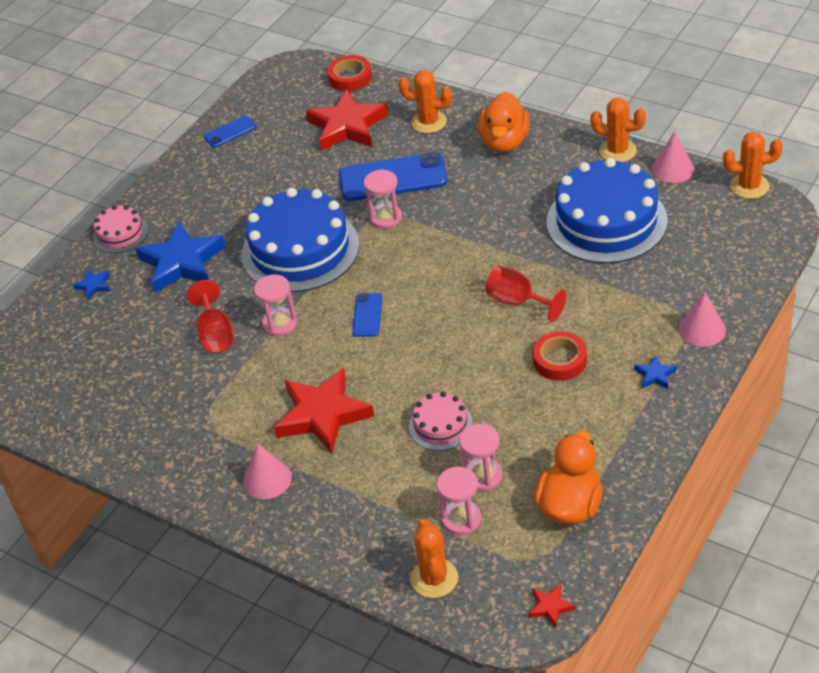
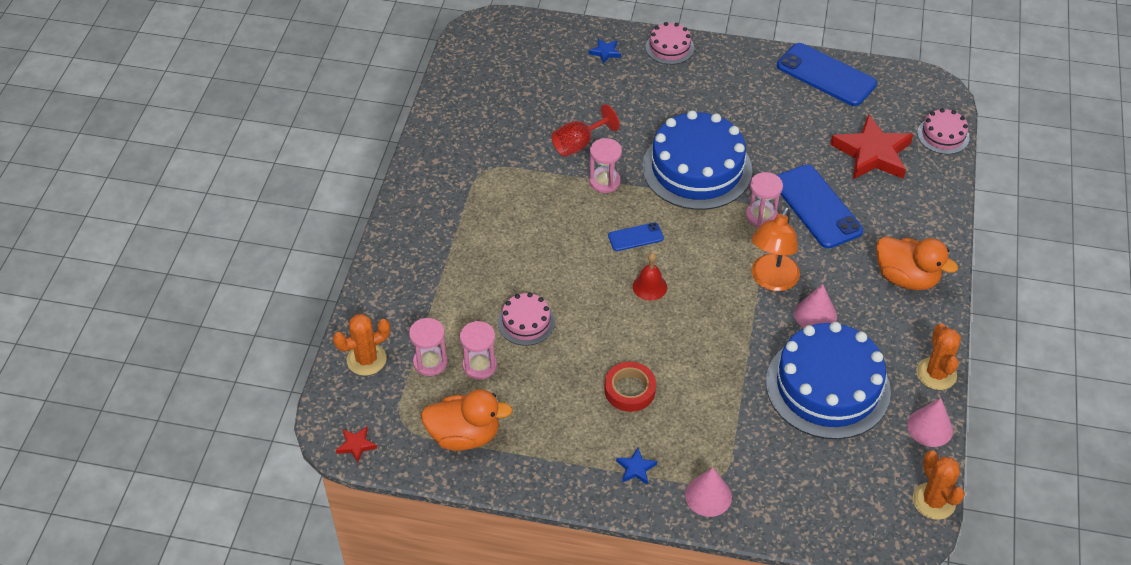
camera: 65 degrees right, 5 degrees up
(182, 262) = (651, 96): blue star -> none
(230, 132) = (826, 75): blue phone -> blue phone, size x2.00
(267, 479) = (437, 225): pink cone -> pink cone (815, 315)
(323, 414) = (514, 240): red star -> none
(350, 77) = (943, 135): red tape -> pink cake
(428, 122) = (907, 212): orange cactus -> none
(436, 318) = (649, 286): none -> red bell
(468, 229) = (771, 280): none -> orange lamp
(504, 142) = (906, 278): orange duck -> orange duck turned 135 degrees counterclockwise
(518, 301) = (692, 341): red goblet -> none

